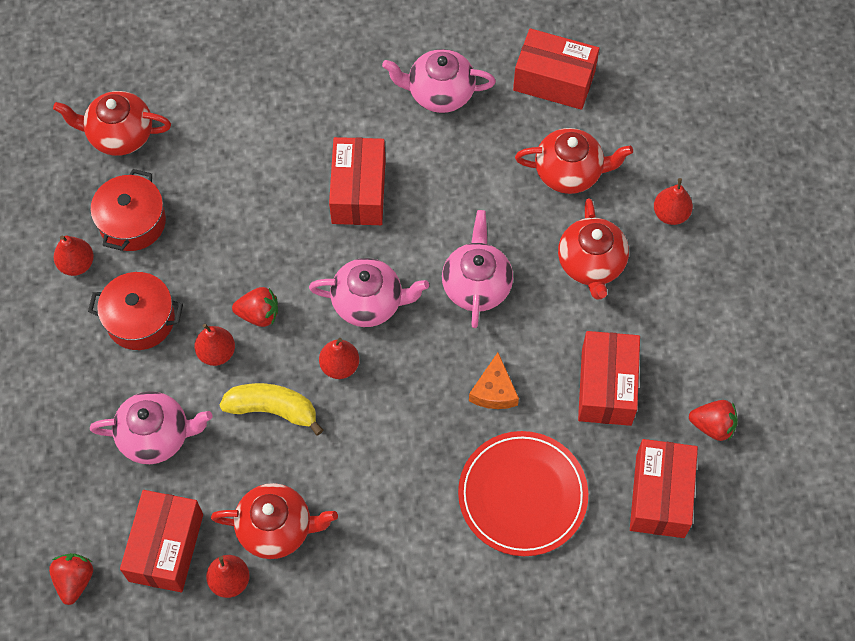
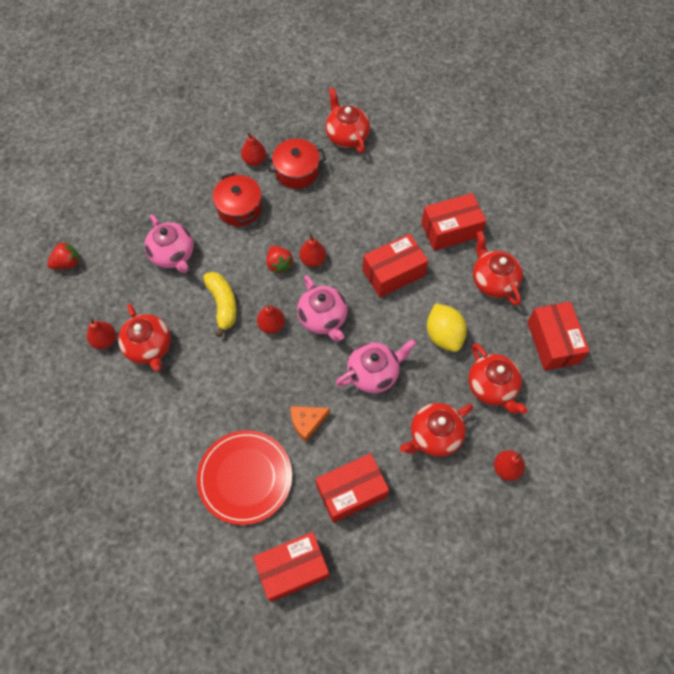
camera: 60 degrees right, 0 degrees up
(166, 547) = (109, 297): red box -> red box (450, 230)
(216, 352) = (242, 256): red pear -> red pear (313, 260)
(439, 93) = (493, 281): pink teapot -> red teapot
(475, 184) = (443, 335): none -> yellow lemon
(712, 426) = (364, 579): red strawberry -> none

